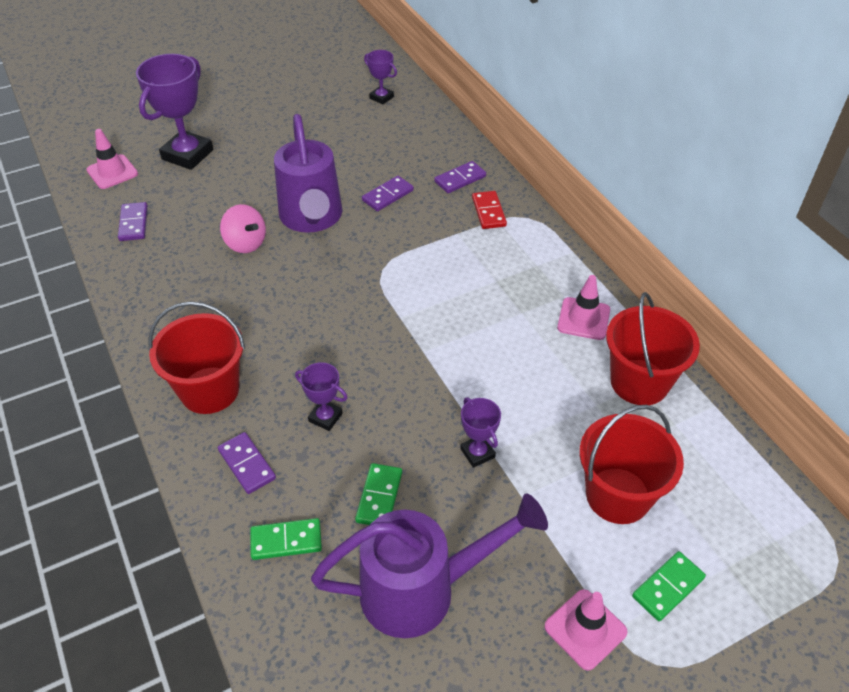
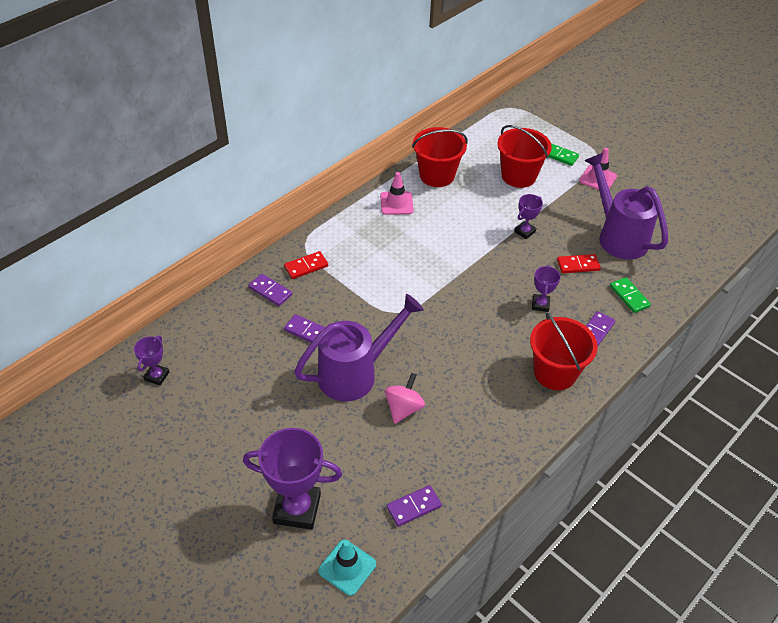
camera: 110 degrees left, 0 degrees up
(112, 172) = (347, 567): pink traffic cone -> turquoise traffic cone
(379, 497) = (578, 265): green domino -> red domino

